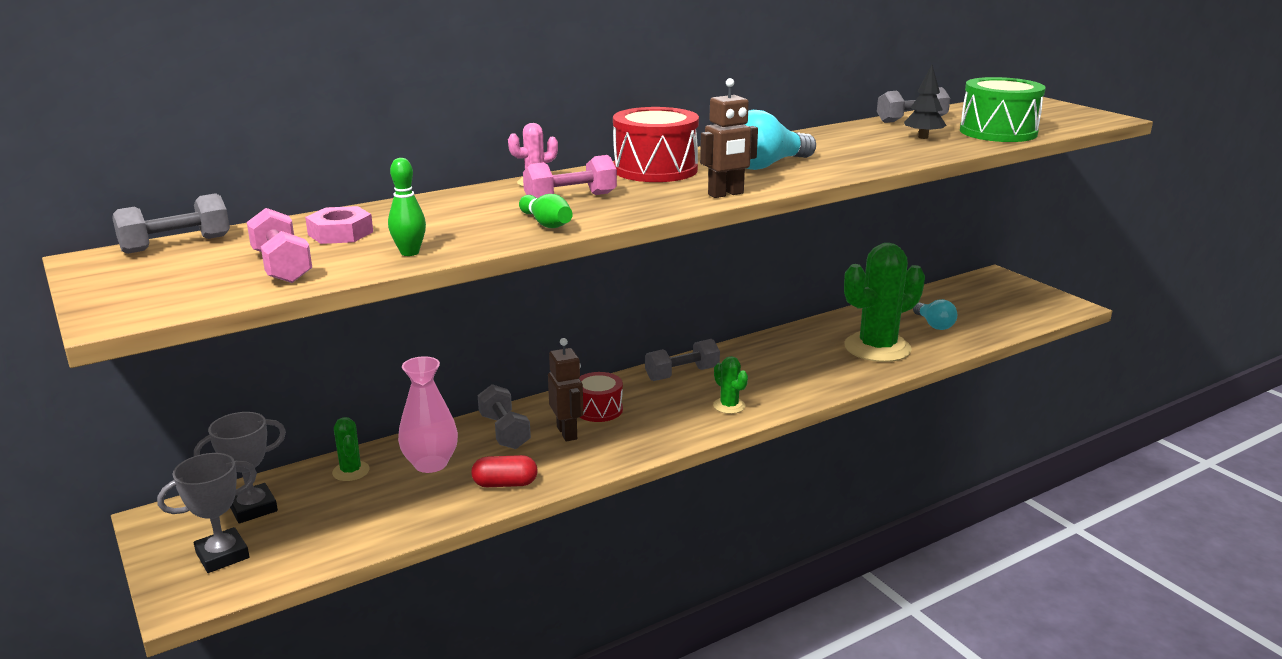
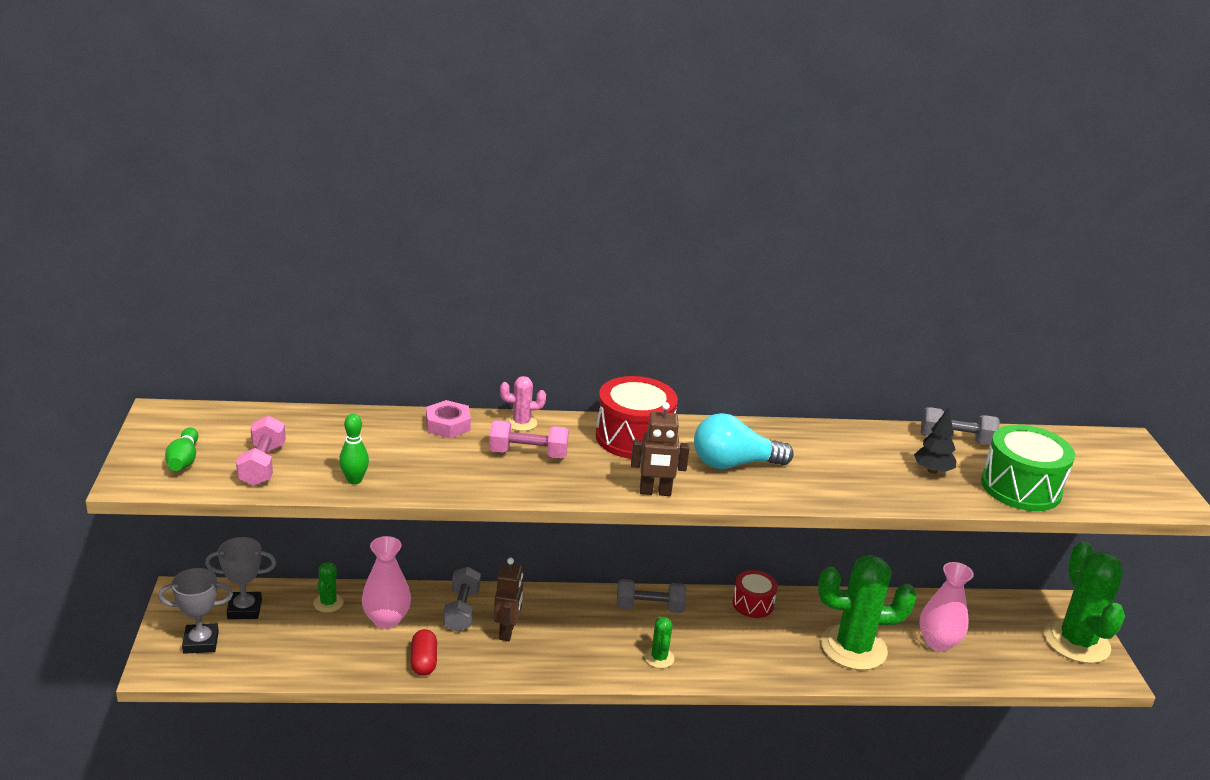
camera: 25 degrees right, 5 degrees up
(176, 244) = (219, 414): grey dumbbell -> none
(340, 233) = (329, 439): pink nut -> pink nut (448, 425)
(505, 484) = (424, 661): red capsule -> red capsule turned 60 degrees clockwise
(546, 223) = (479, 480): green bowling pin -> green bowling pin (184, 460)
(598, 409) = (550, 618): red drum -> red drum (753, 604)
(934, 325) = (938, 642): turquoise light bulb -> pink vase
(1025, 295) = (1076, 642): none -> green cactus

